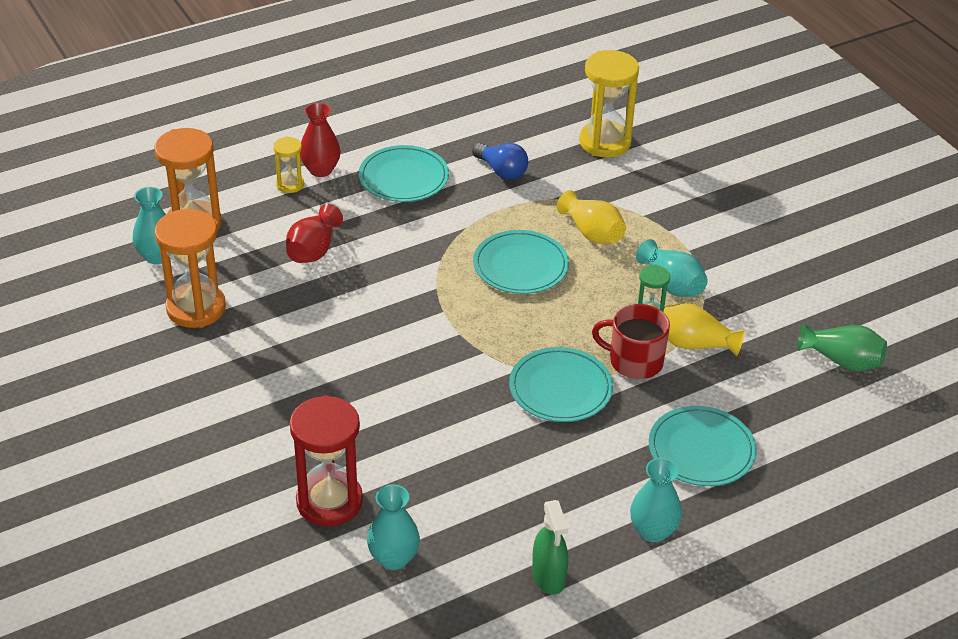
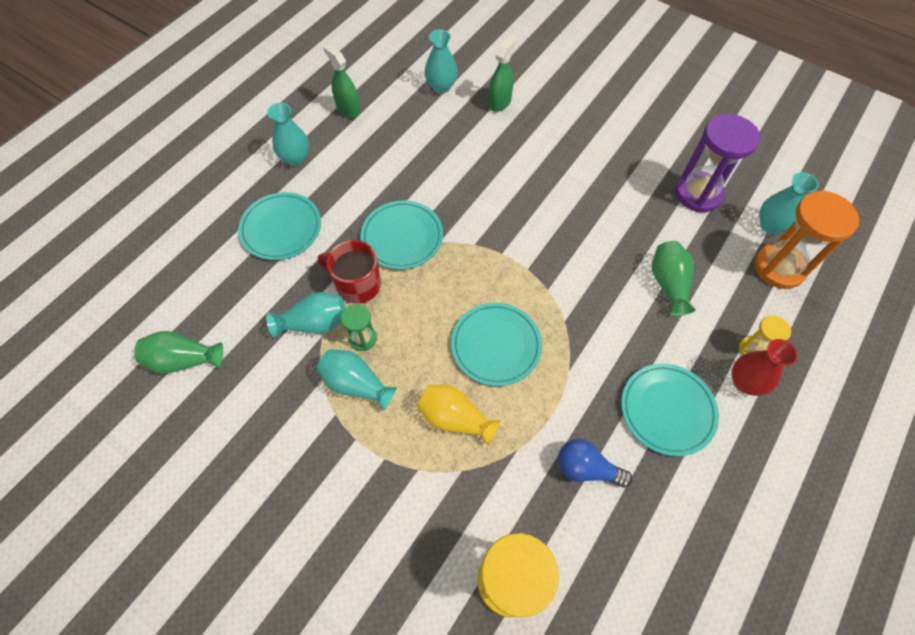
camera: 155 degrees right, 20 degrees up
(196, 308) = (698, 194): orange hourglass -> purple hourglass
(313, 250) = (668, 284): red vase -> green vase
(329, 501) = (499, 102): red hourglass -> green spray bottle
(634, 361) = (357, 284): red mug -> red mug turned 150 degrees counterclockwise
(695, 344) = (314, 323): yellow vase -> turquoise vase

